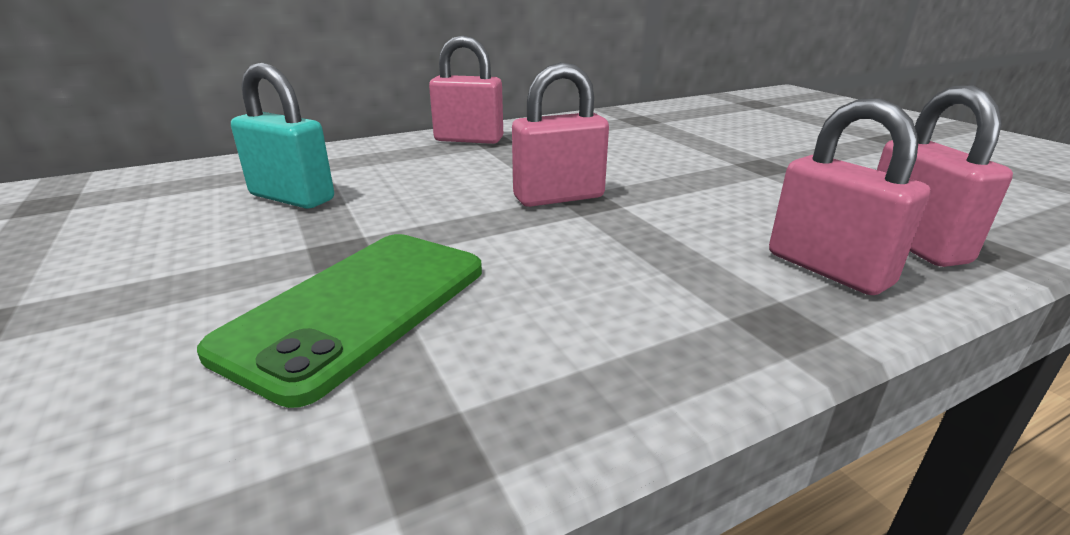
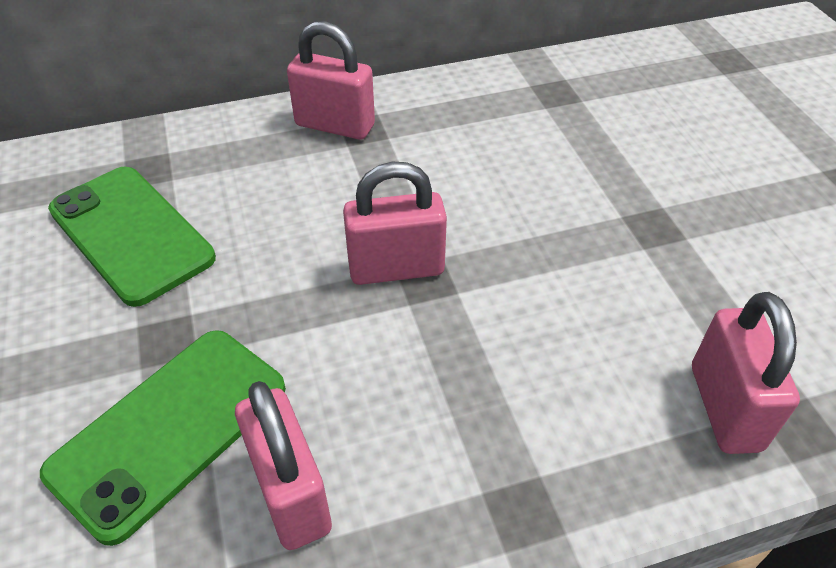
camera: 10 degrees right, 20 degrees up
(292, 197) = (131, 234): turquoise padlock -> green phone
(828, 269) = (611, 437): pink padlock -> pink padlock (291, 493)

